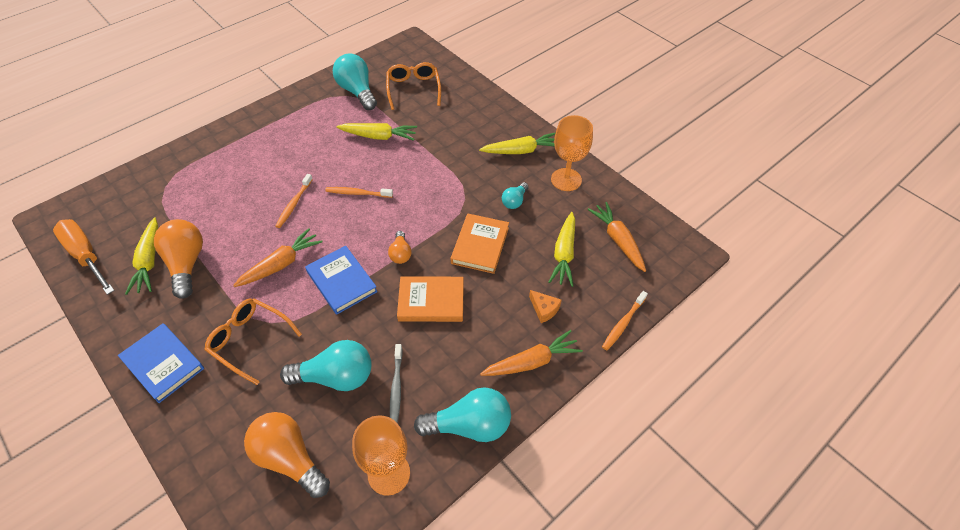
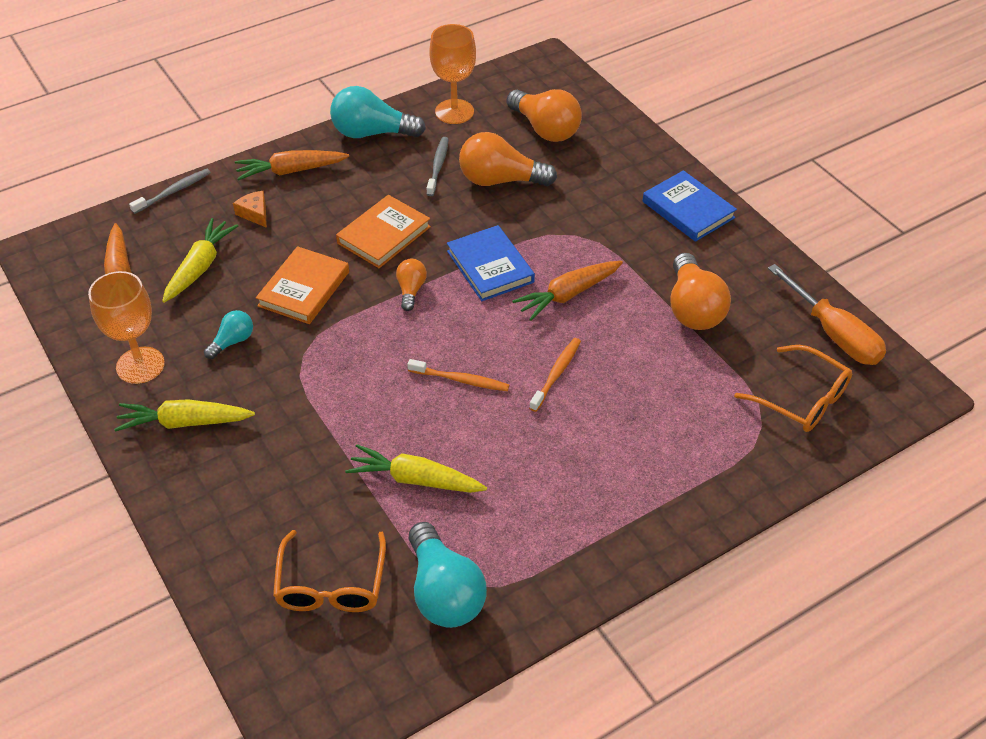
camera: 170 degrees left, 5 degrees down
(149, 261) = (744, 317): yellow carrot -> none
(249, 341) = (596, 220): orange glasses -> orange glasses (801, 399)
(336, 377) = (500, 180): turquoise light bulb -> orange light bulb
(431, 301) = (384, 235): orange book -> orange book turned 60 degrees counterclockwise
(623, 323) = (173, 192): orange toothbrush -> grey toothbrush

